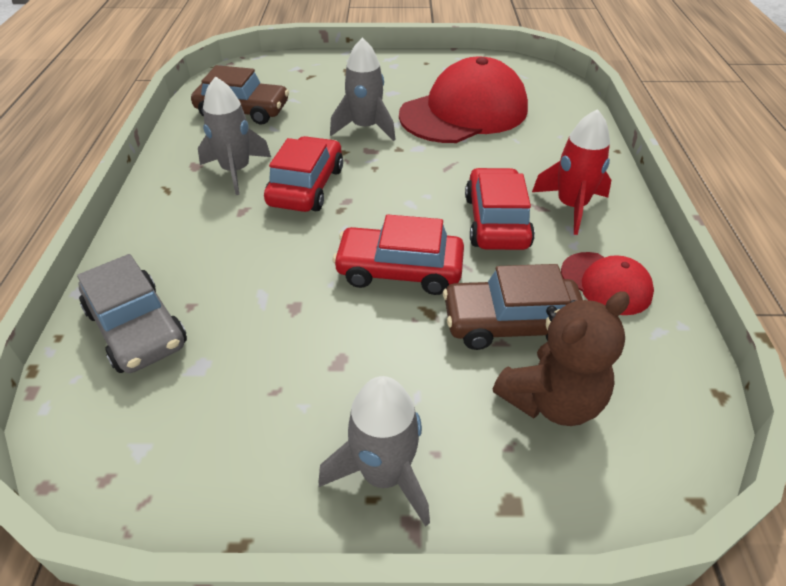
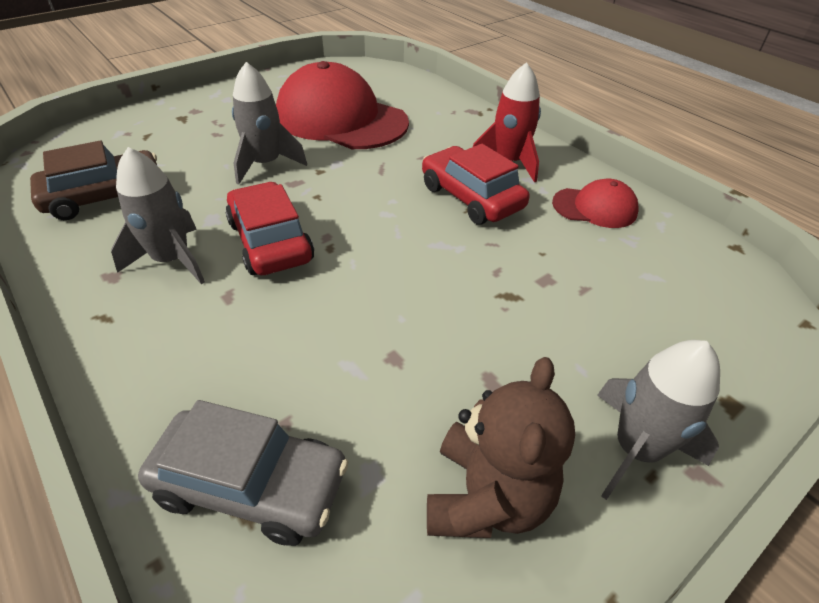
camera: 40 degrees left, 0 degrees up
(399, 271) = (446, 274): red car -> none
(464, 112) = (341, 119): red cap -> red cap turned 75 degrees counterclockwise
(511, 323) = (574, 270): brown car -> none
(552, 400) = (663, 311): brown teddy bear -> brown teddy bear (486, 497)

